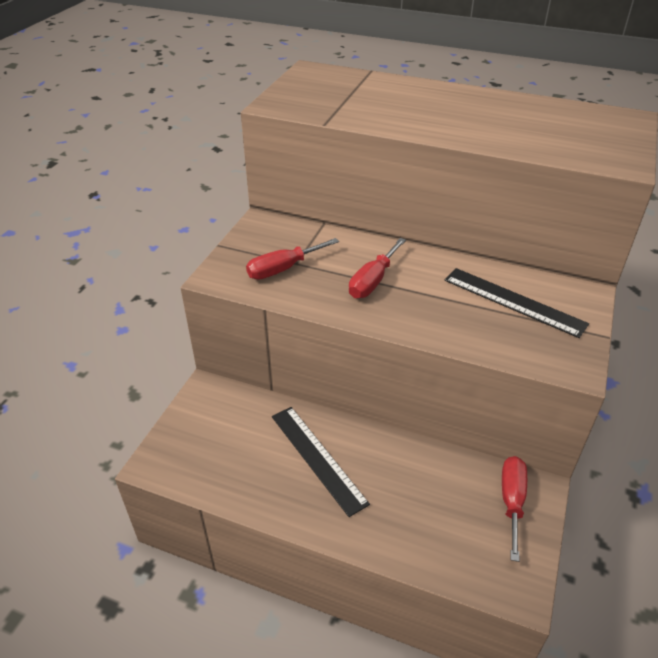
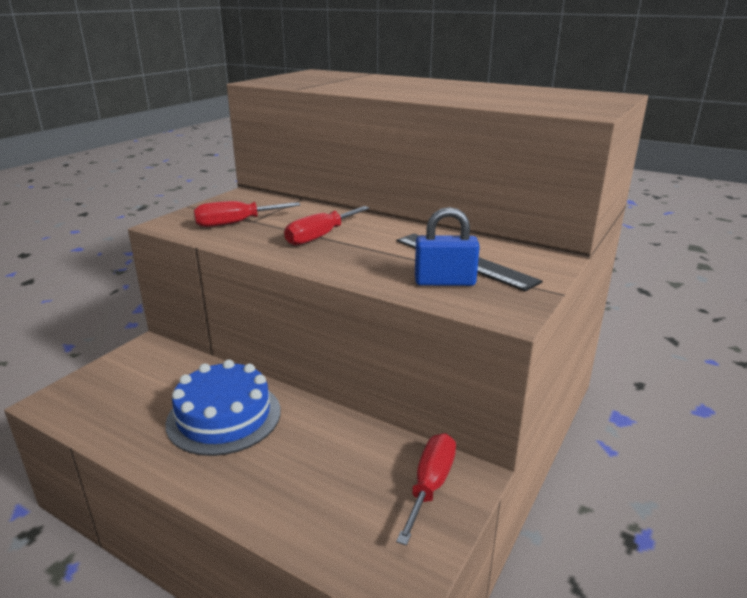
camera: 10 degrees right, 15 degrees down
(317, 458) = (224, 416): black ruler -> blue cake
(509, 333) = (444, 282): none -> blue padlock

